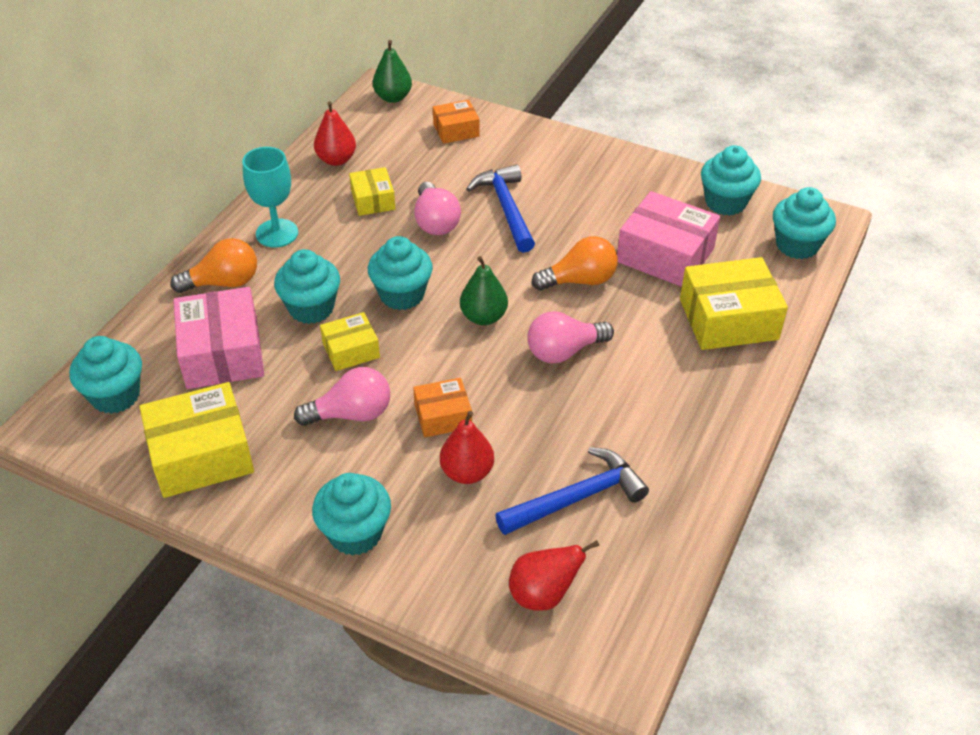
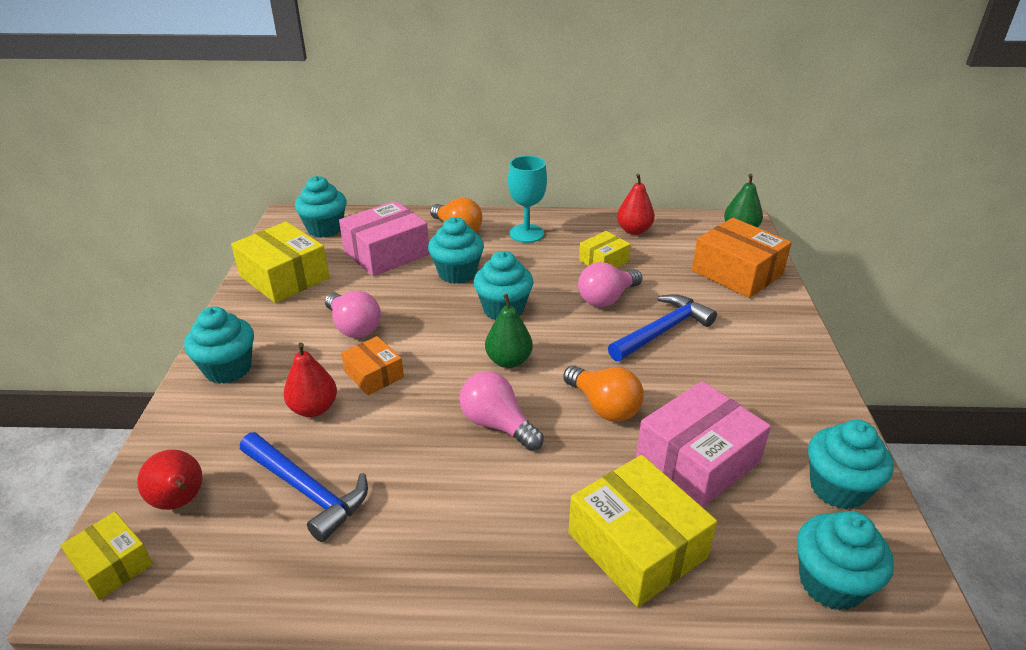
camera: 65 degrees right, 10 degrees down
(351, 350) = (423, 305): yellow box -> yellow box (112, 565)
(456, 130) = (737, 272): orange box -> orange box, size x1.77
(665, 255) = (697, 460): pink box -> pink box turned 45 degrees clockwise

